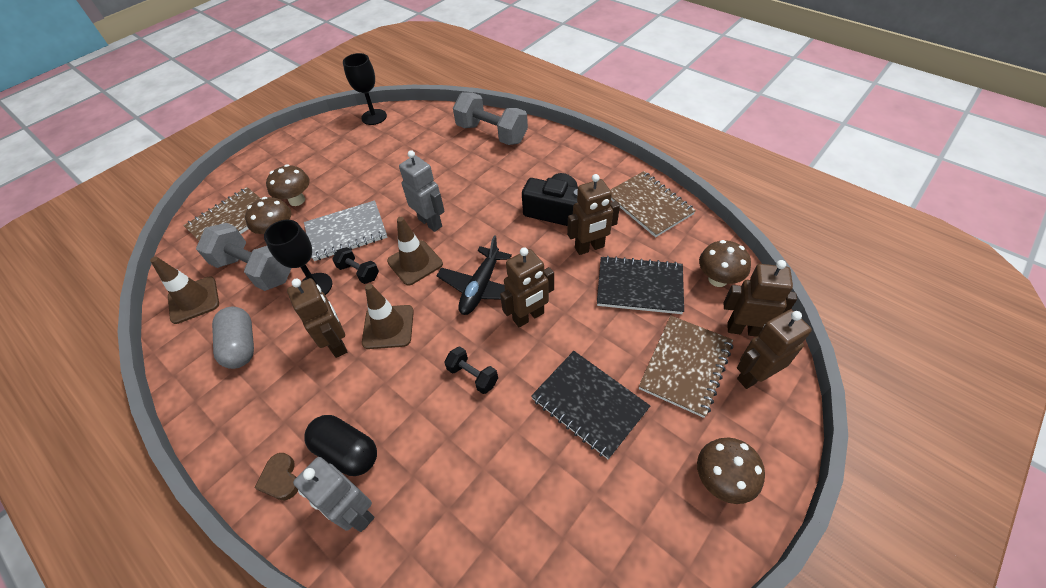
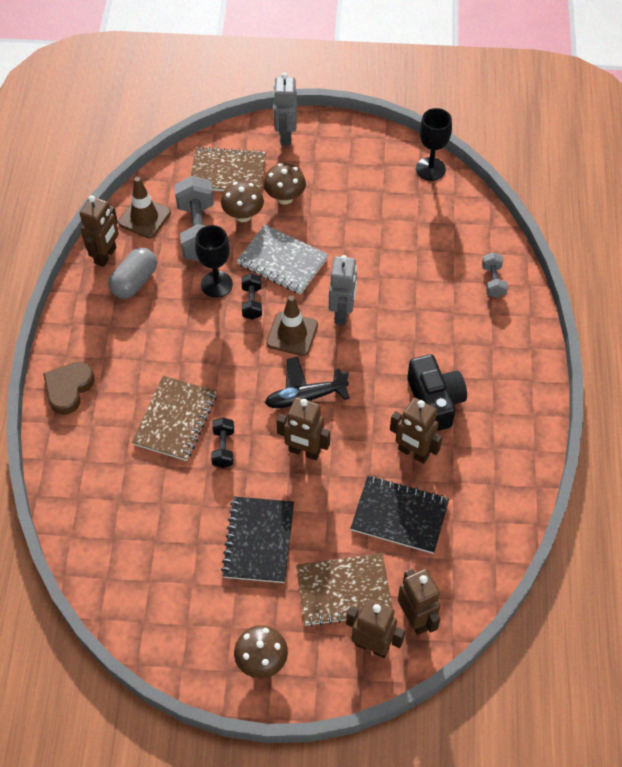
camera: 50 degrees right, 5 degrees up
(281, 479) = (68, 389): brown heart -> brown heart, size x1.55
(337, 343) = (182, 340): brown robot -> brown robot (106, 256)
(347, 451) = (112, 412): black capsule -> none
(356, 512) = (80, 448): grey robot -> grey robot (285, 136)
(388, 327) = (220, 362): brown traffic cone -> none
(492, 134) = (493, 281): grey dumbbell -> grey dumbbell, size x0.51
(639, 287) = (399, 516): black notebook -> black notebook turned 45 degrees counterclockwise
(649, 205) = (506, 472): brown notebook -> brown notebook (175, 419)
(717, 279) = (457, 573): brown mushroom -> none

